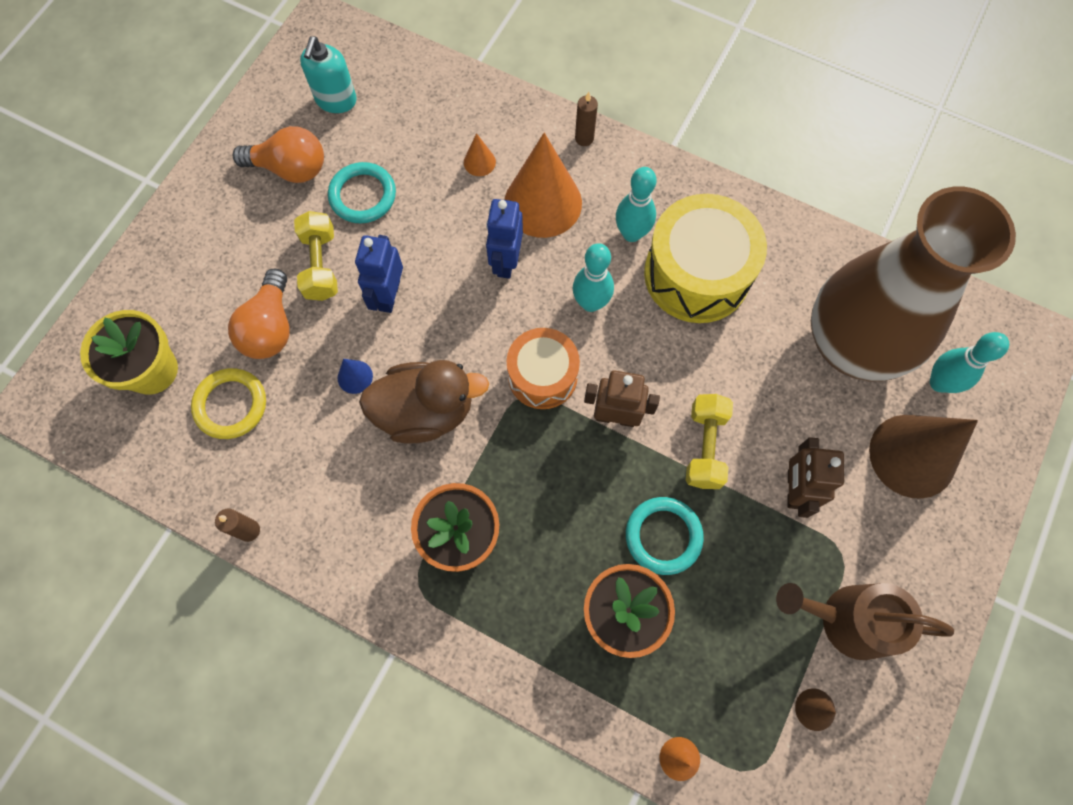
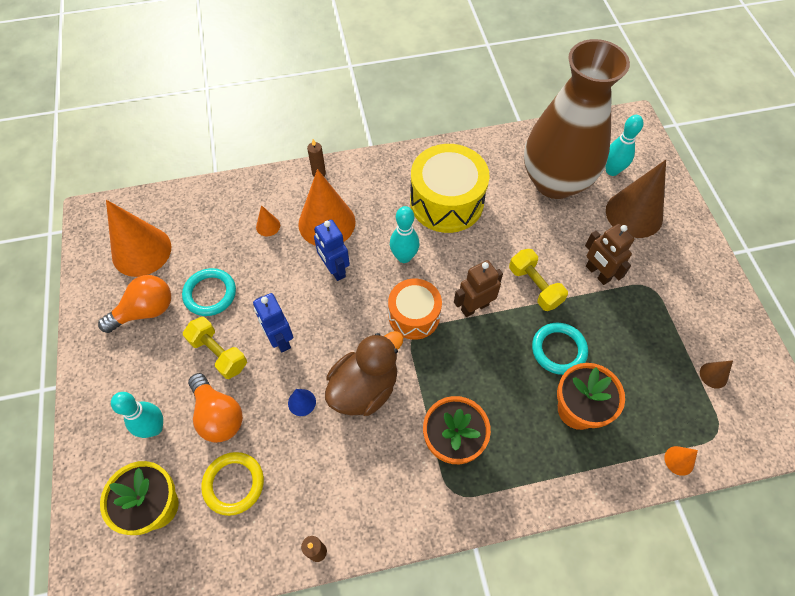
camera: 40 degrees left, 10 degrees down
(336, 100) = (141, 251): turquoise soap dispenser -> orange cone
(631, 233) = (392, 205): turquoise bowling pin -> turquoise bowling pin (154, 428)
(845, 619) = (683, 318): brown watering can -> none

